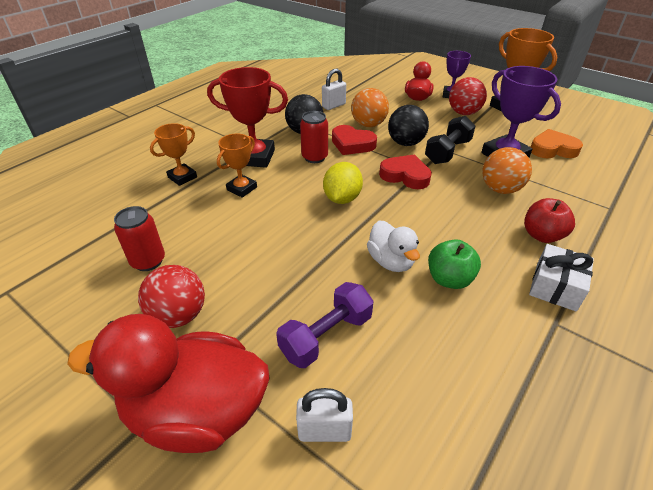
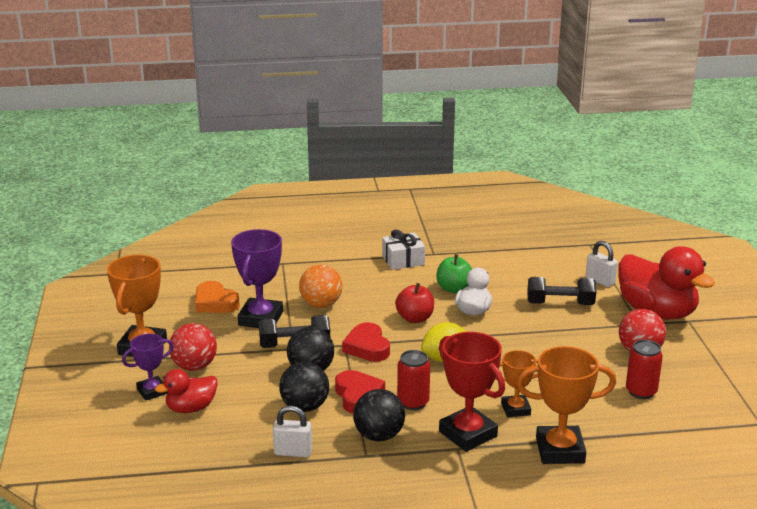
camera: 135 degrees left, 15 degrees down
(182, 177) = (560, 450): orange trophy -> orange trophy, size x1.67
(326, 336) = (560, 304): purple dumbbell -> black dumbbell
(368, 125) = (305, 407): orange ball -> black ball
(542, 235) = (357, 275): red apple -> red apple (415, 318)

